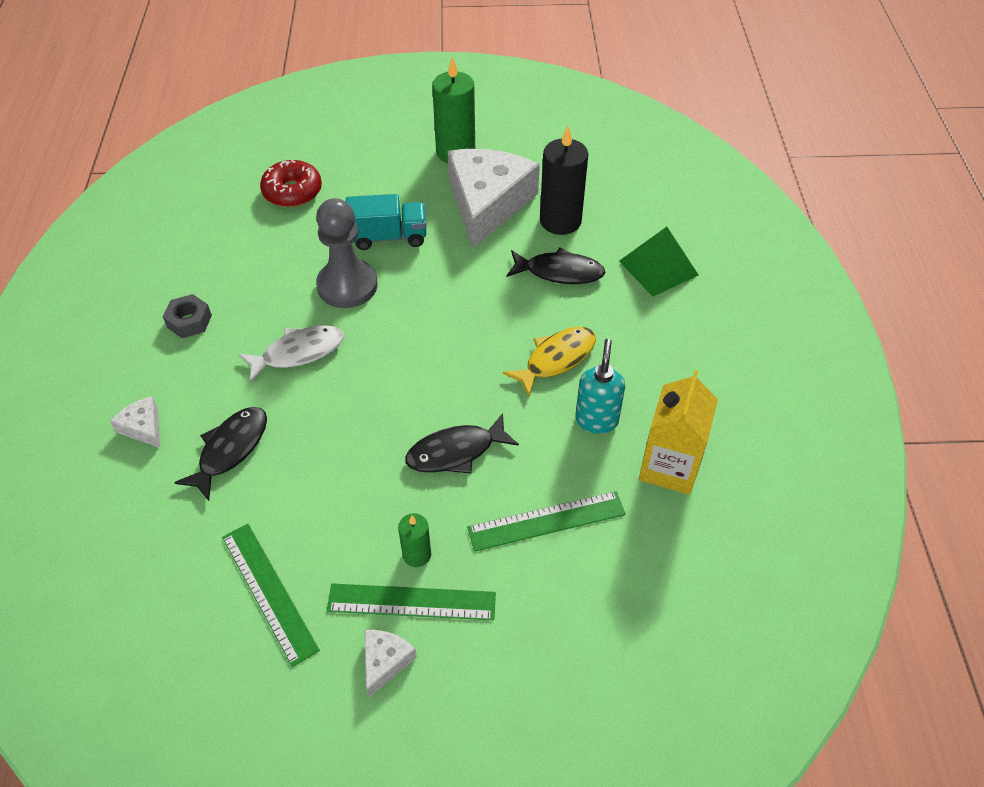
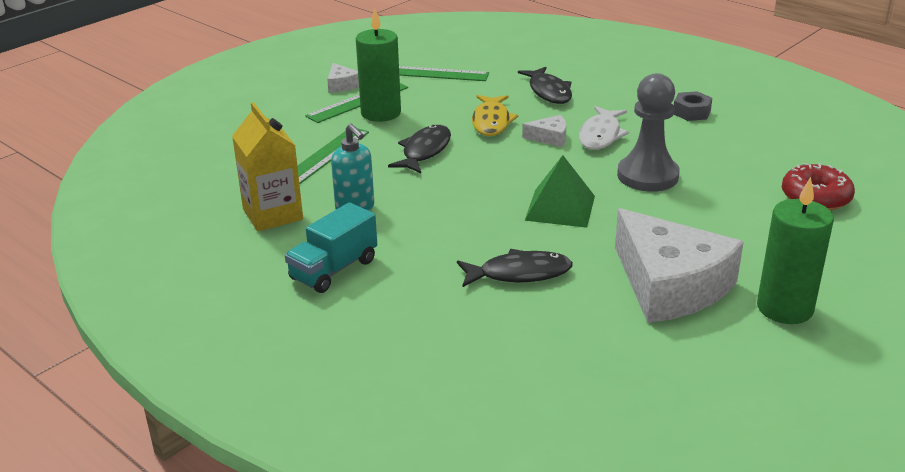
camera: 135 degrees right, 20 degrees down
(143, 427) = (609, 76): white cheese -> white cheese (550, 138)
(388, 237) = (687, 215): turquoise truck -> turquoise truck (333, 269)
(417, 554) = (381, 113): green candle -> green candle, size x1.92
(556, 359) = (432, 222): yellow fish -> yellow fish (491, 122)
(559, 272) = (519, 274): black fish -> black fish turned 150 degrees counterclockwise
(560, 221) = (586, 312): black candle -> none
(658, 268) = (441, 330): green pyramid -> green pyramid (560, 208)

